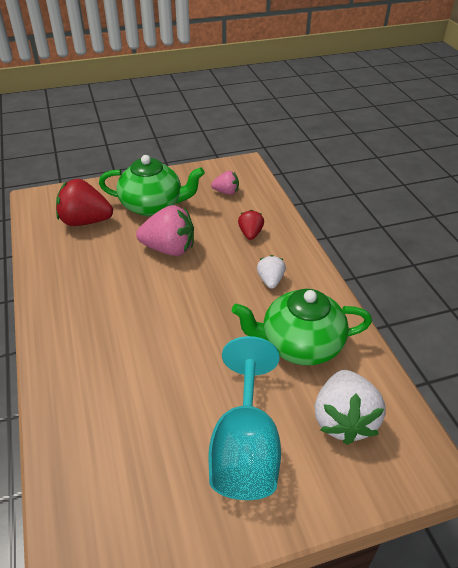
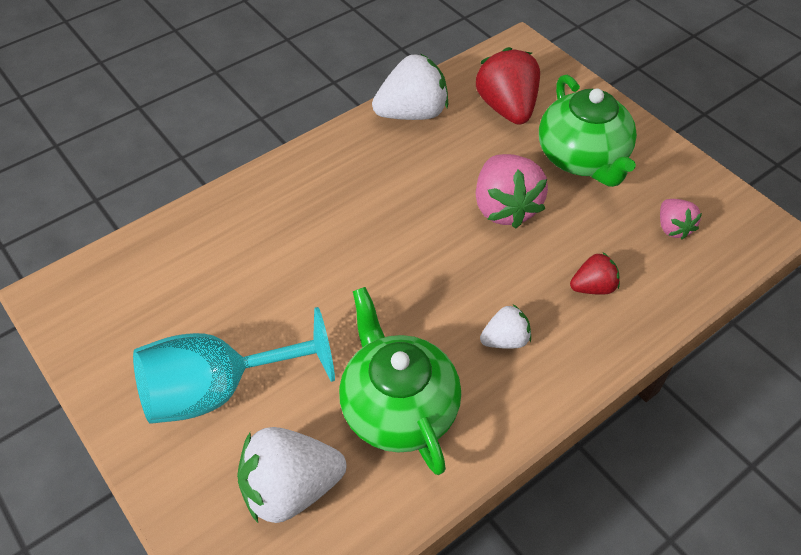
camera: 70 degrees right, 10 degrees up
(51, 266) = (412, 113): none -> white strawberry

